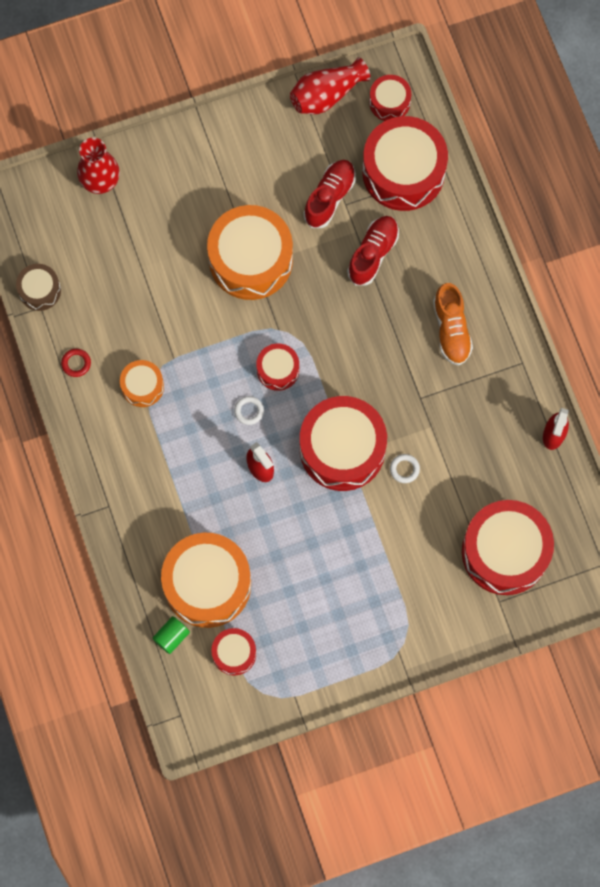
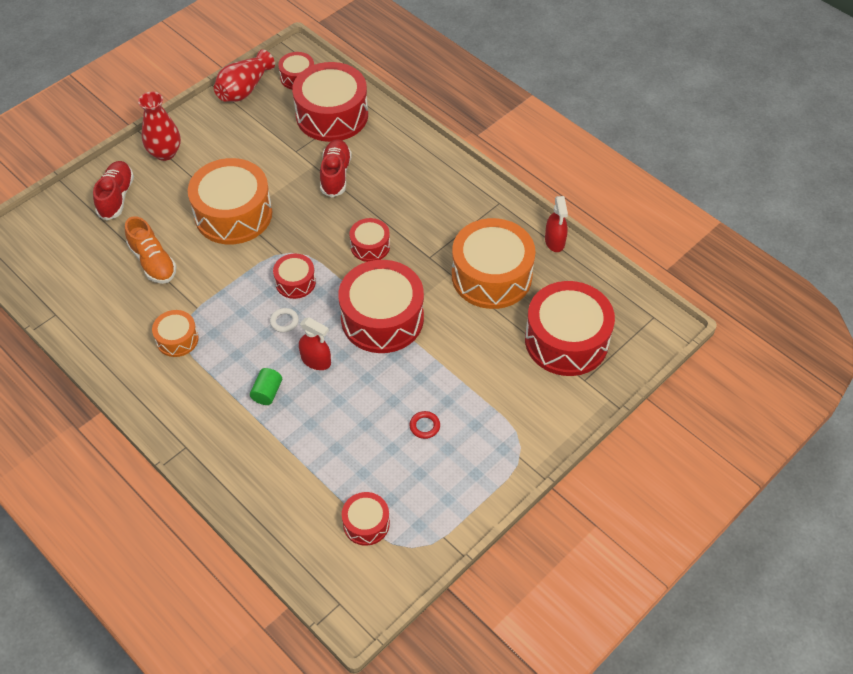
camera: 25 degrees left, 20 degrees down
(40, 290) = (49, 302): brown drum -> none
(76, 363) = (106, 344): red ring -> red ring (424, 426)
(100, 181) = (75, 205): red vase -> red vase (165, 153)
(171, 637) = (297, 535): green cylinder -> green cylinder (267, 392)
(207, 584) = (311, 474): orange drum -> orange drum (491, 276)
(329, 197) = (280, 151): red shoe -> red shoe (116, 197)
(368, 359) = (370, 246): none -> red drum
(404, 469) = (444, 313): white ring -> none
(451, 329) = (428, 201): orange shoe -> orange shoe (153, 262)

